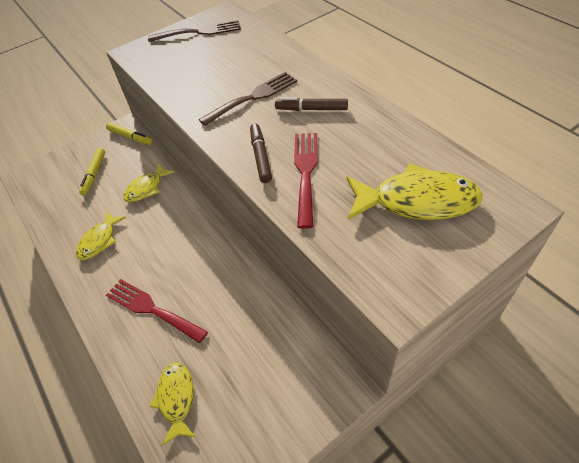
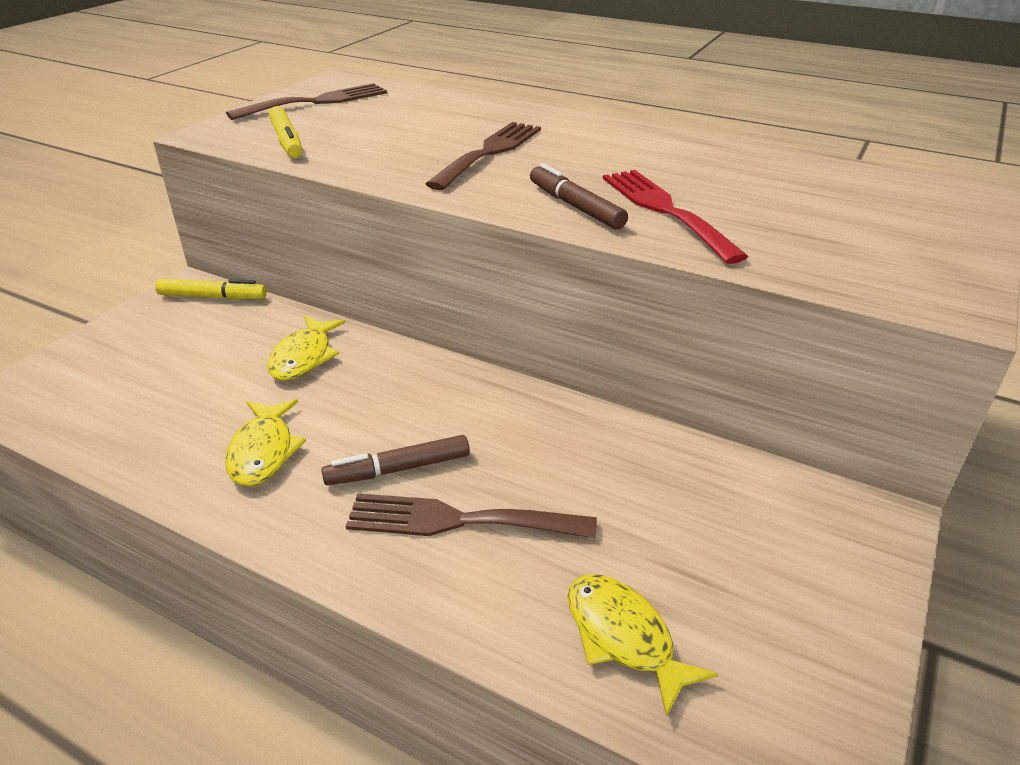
camera: 30 degrees left, 15 degrees down
(94, 174) = (173, 360): yellow marker -> yellow marker (286, 141)
(152, 309) = (458, 520): red fork -> brown fork
(311, 109) = (596, 151): brown marker -> brown marker (398, 469)
(417, 201) = (851, 209): yellow fish -> none

